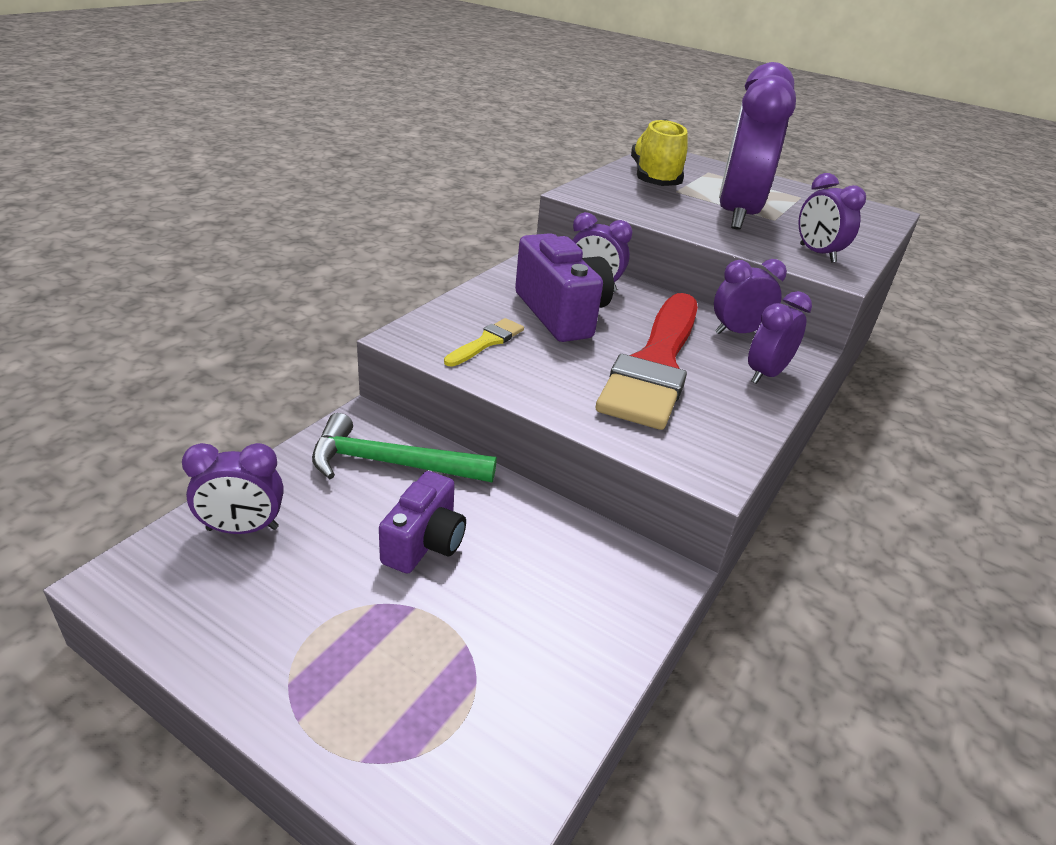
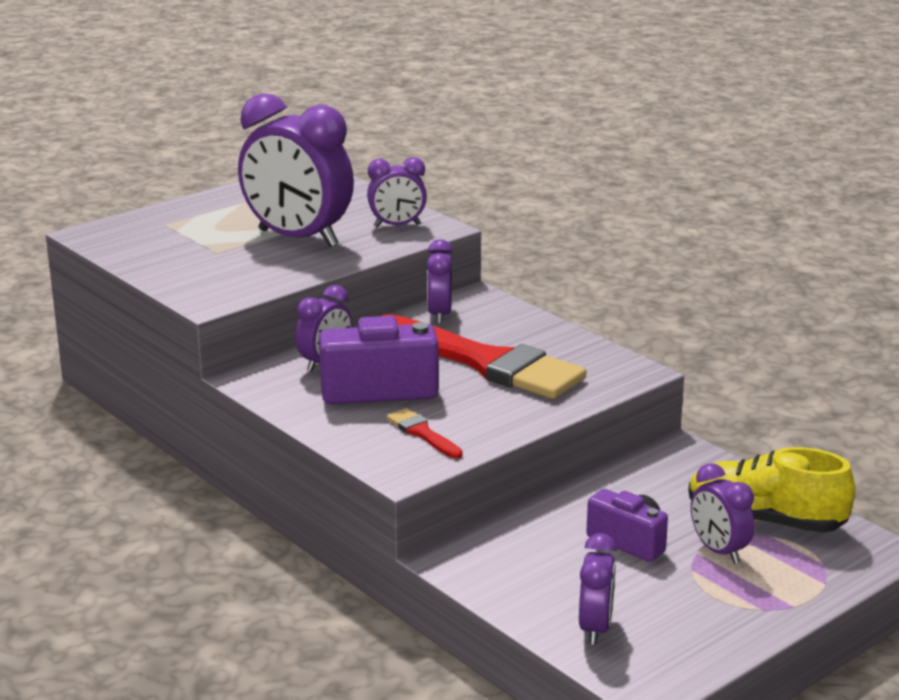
camera: 70 degrees left, 10 degrees down
(391, 463) = (520, 548): green hammer -> none
(487, 342) = (422, 433): yellow brush -> red brush
(654, 179) = (177, 256): yellow shoe -> yellow shoe (765, 521)
(765, 374) = (512, 320): purple clock -> purple clock (718, 551)

